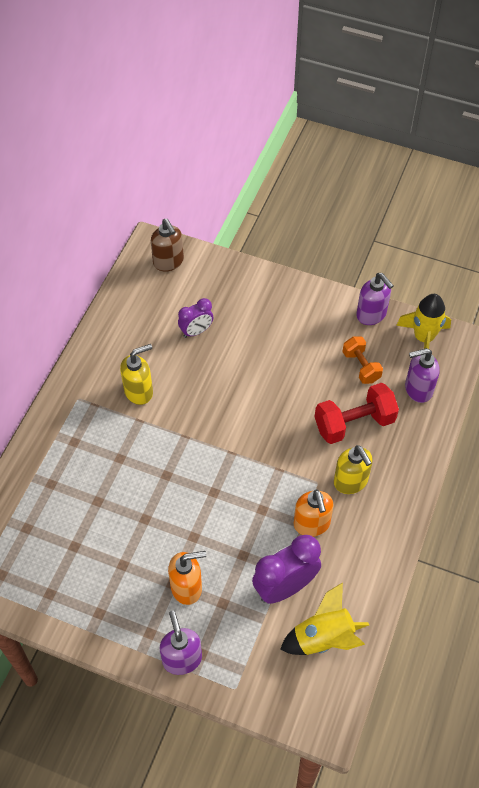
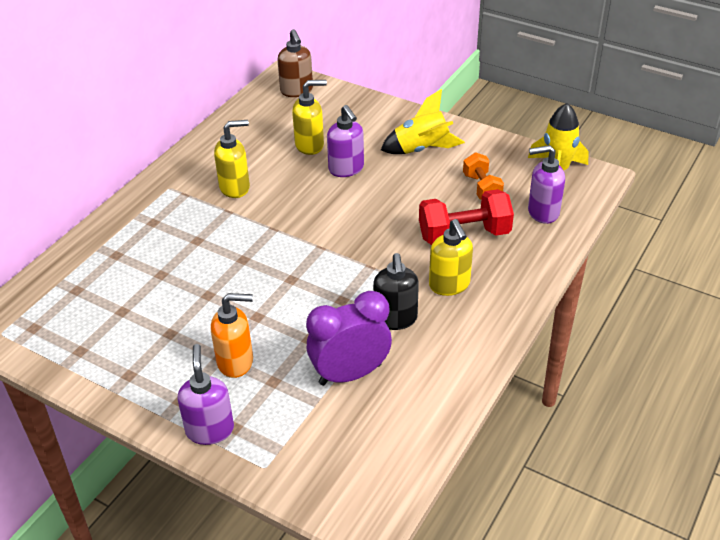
camera: 10 degrees right, 15 degrees down
(196, 331) = (310, 145): purple clock -> yellow soap dispenser
(312, 524) = (395, 319): orange soap dispenser -> black soap dispenser
(323, 638) = (384, 429): yellow rocket -> yellow rocket (421, 149)
(371, 315) = (502, 147): purple soap dispenser -> purple soap dispenser (346, 169)

